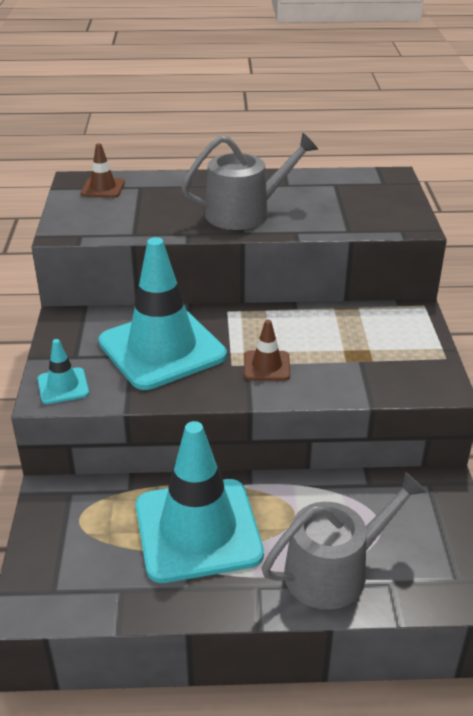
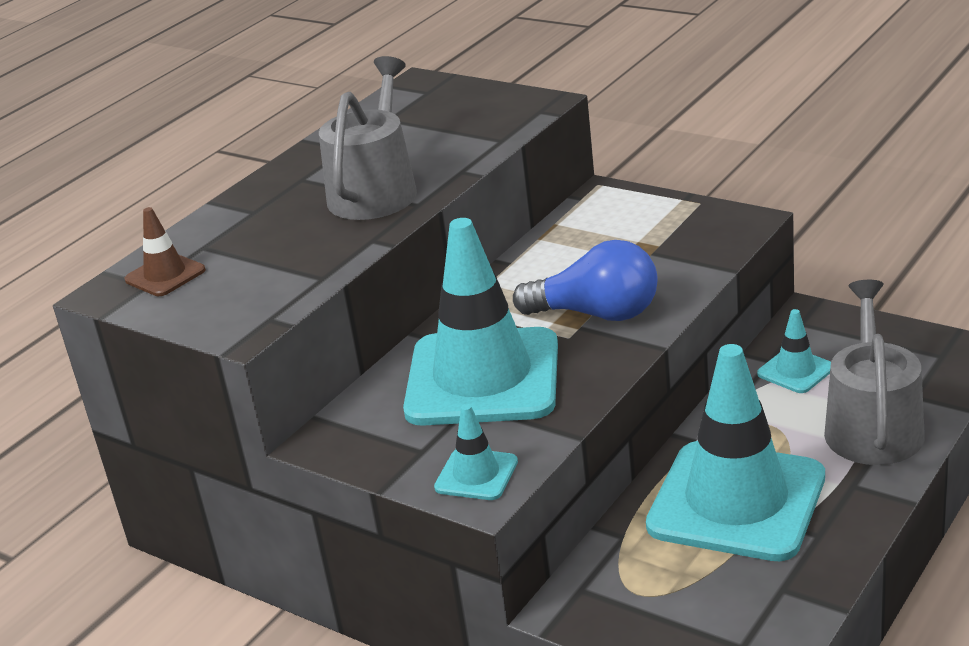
camera: 50 degrees left, 5 degrees down
(266, 366) = (597, 314): brown traffic cone -> blue light bulb
(367, 503) = (795, 371): none -> turquoise traffic cone

